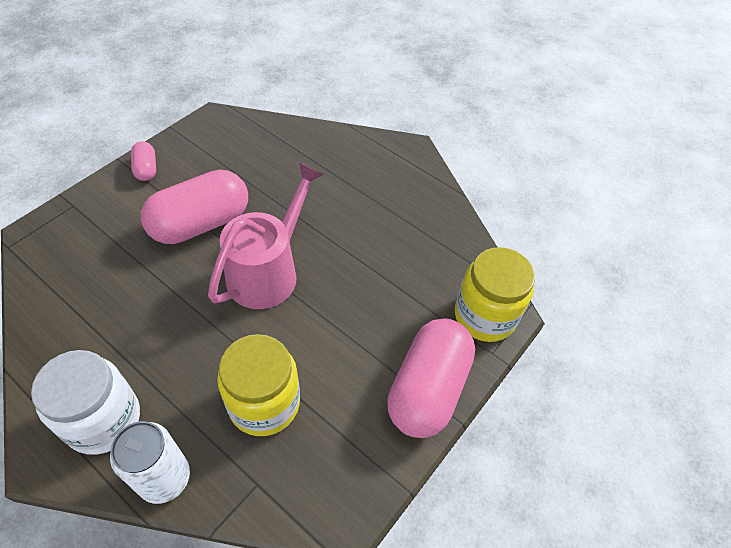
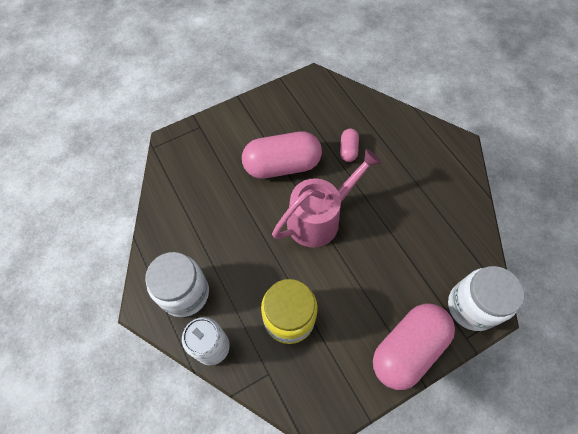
camera: 25 degrees right, 10 degrees up
(146, 169) = (255, 110): pink capsule -> pink capsule (348, 150)
(485, 316) = (471, 306): yellow jar -> white jar

